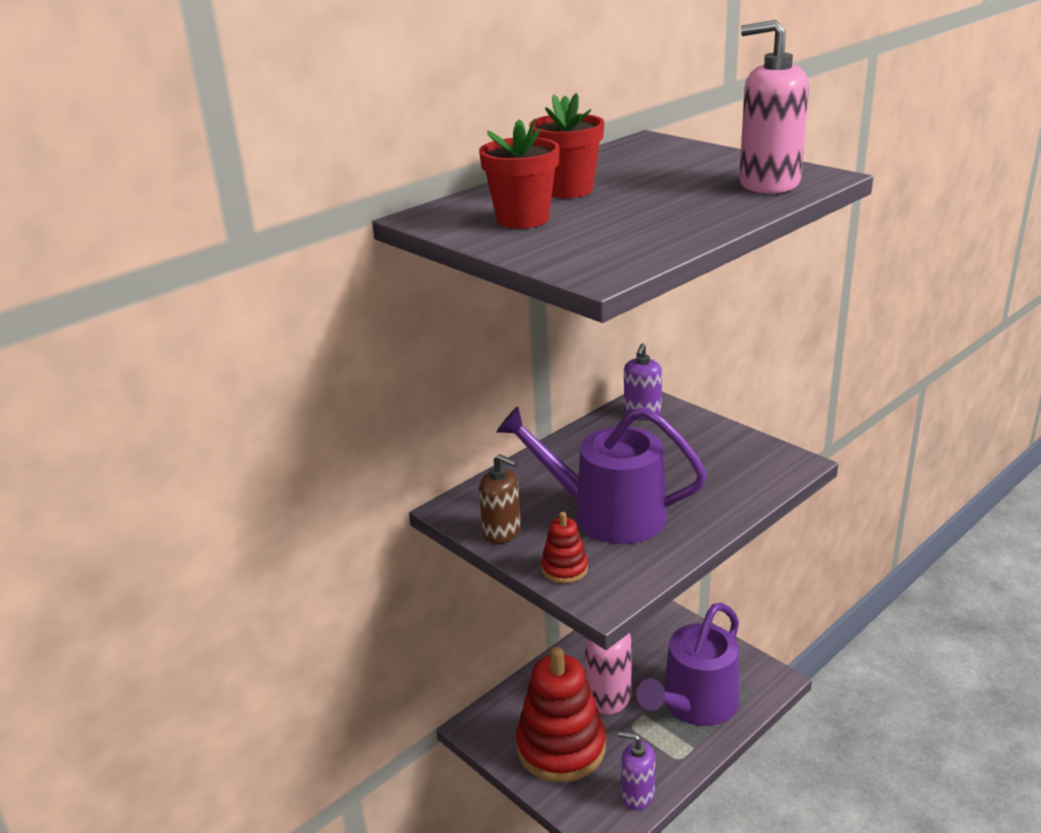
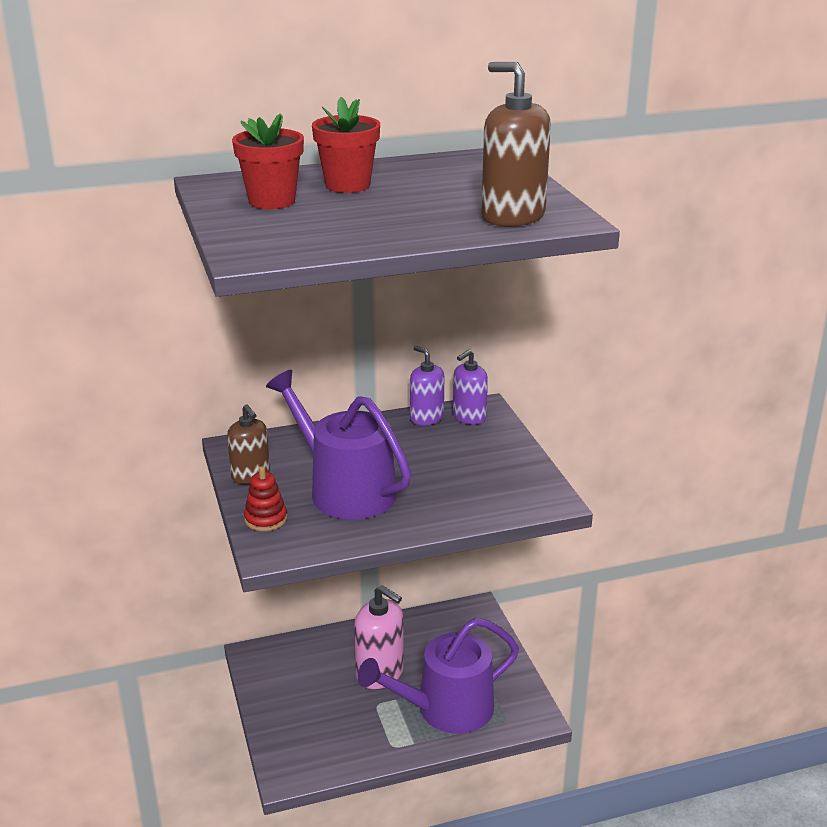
camera: 25 degrees right, 0 degrees up
(561, 747) = (306, 697): red stacking toy -> none
(637, 795) = (334, 759): purple soap dispenser -> purple soap dispenser (426, 418)
(769, 183) = (512, 216): pink soap dispenser -> brown soap dispenser

